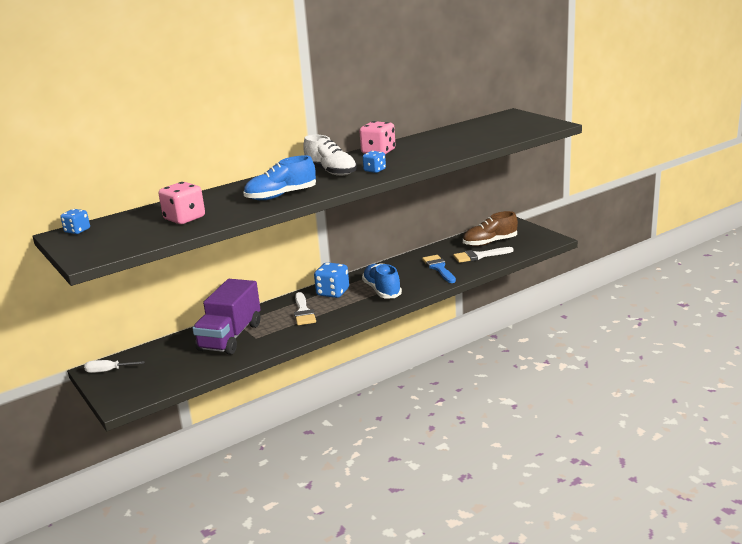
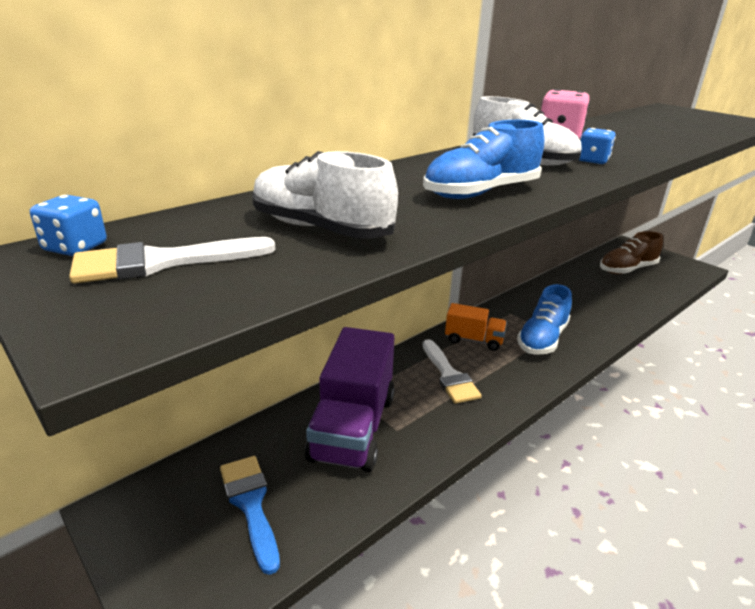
camera: 10 degrees left, 5 degrees up
(108, 371) = (143, 514): white screwdriver -> none
(184, 218) = (320, 229): pink dice -> white shoe
(333, 292) = (473, 340): blue dice -> orange truck
(382, 290) = (542, 339): blue shoe -> blue shoe turned 120 degrees counterclockwise
(439, 268) = (593, 304): blue brush -> blue brush (250, 504)
(479, 256) = (630, 288): white brush -> white brush (162, 262)

